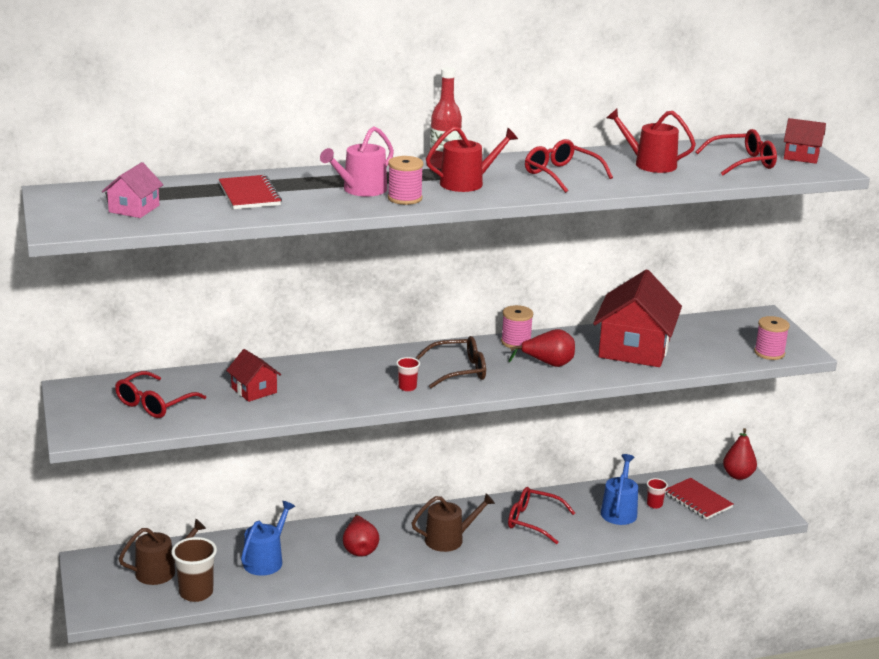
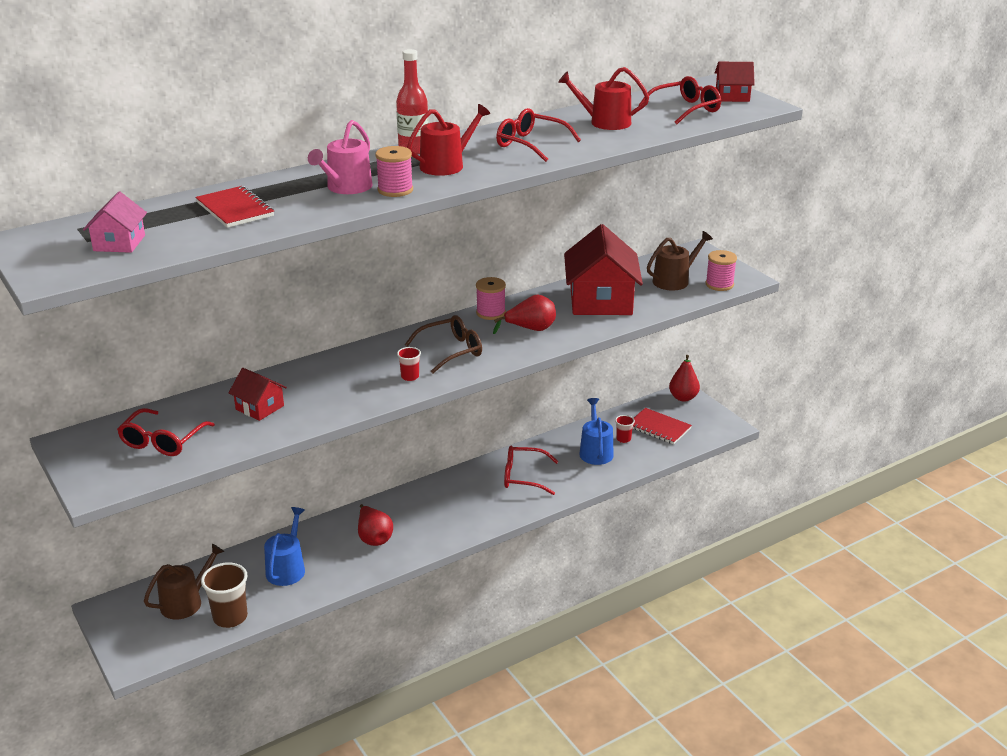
camera: 15 degrees left, 5 degrees up
(449, 539) = (454, 510): brown watering can -> brown watering can (674, 280)

